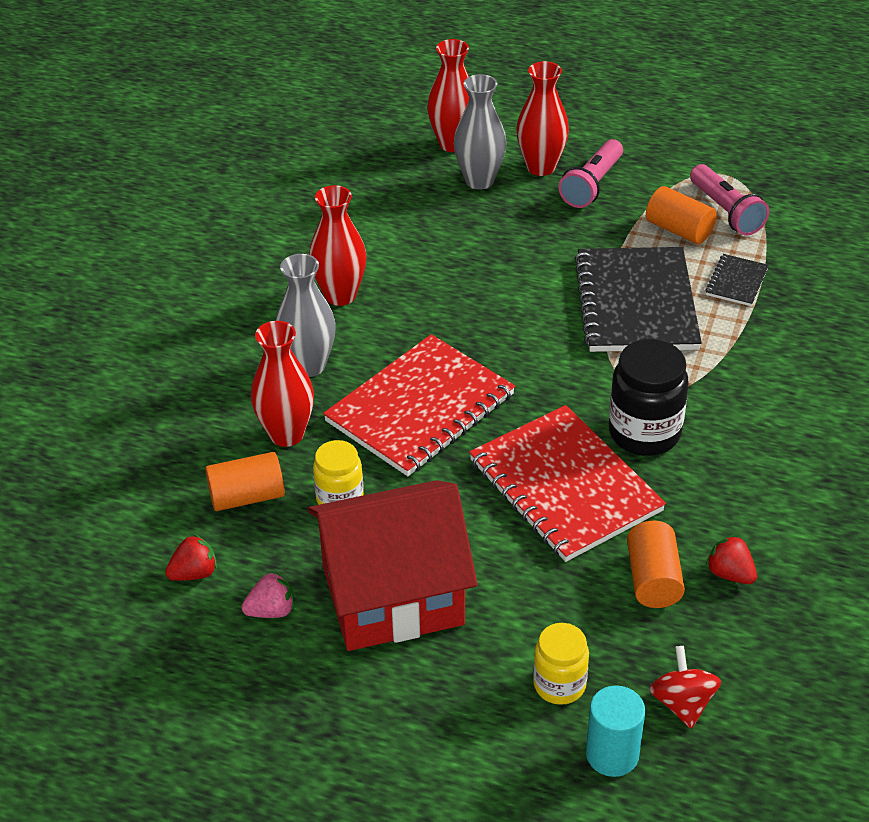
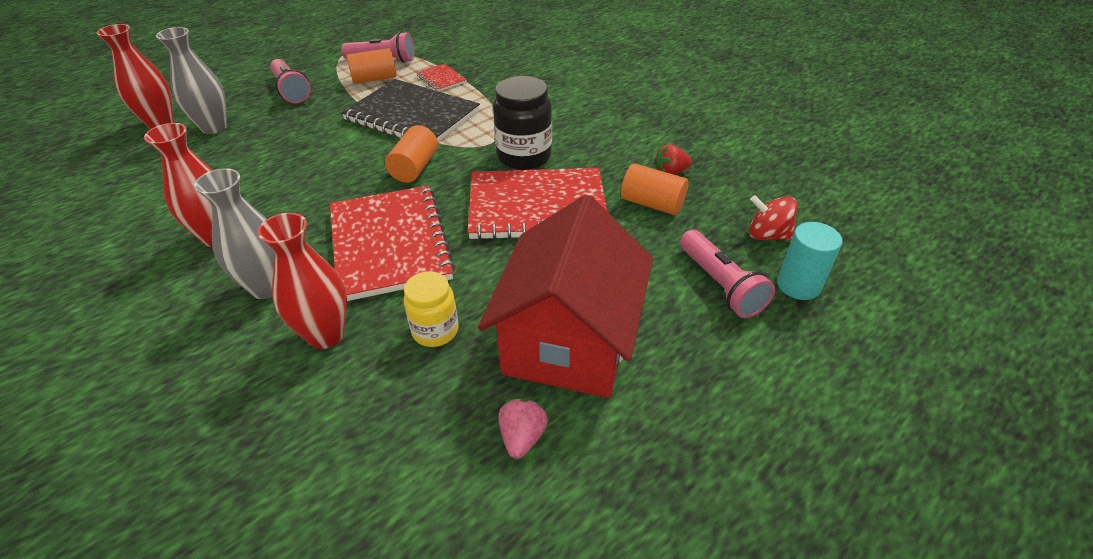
camera: 60 degrees left, 0 degrees up
(194, 573) = (424, 484): red strawberry -> none
(247, 497) = (368, 396): orange cylinder -> orange cylinder (415, 168)
(541, 167) = (244, 101): red vase -> none
(559, 685) = (720, 284): yellow jar -> pink flashlight
(737, 282) = (441, 79): black notebook -> red notebook

